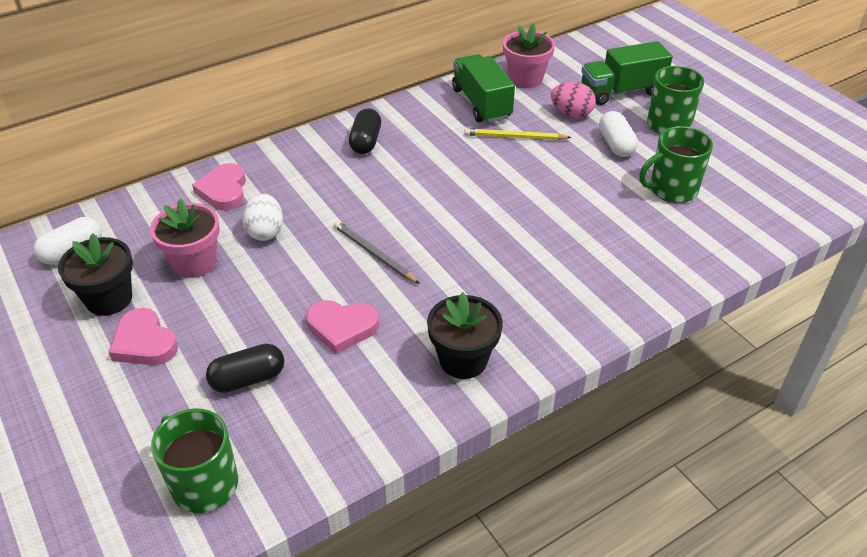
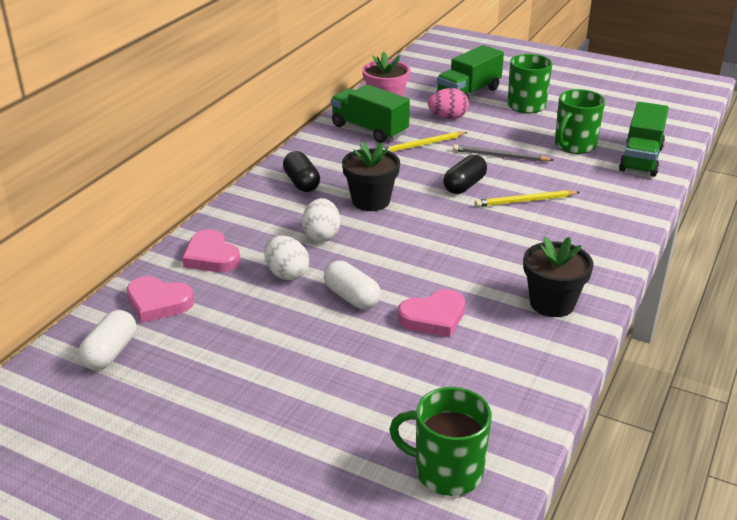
camera: 30 degrees left, 10 degrees down
(109, 299) = (194, 375): black flower pot -> black flower pot (371, 201)
(144, 342) = (270, 394): pink heart -> pink heart (158, 303)
(194, 262) = (247, 318): pink flower pot -> none
(248, 379) = (397, 383): black capsule -> black capsule (464, 185)
(330, 204) = (321, 235): none -> white egg
(374, 254) = (401, 258): grey pencil -> grey pencil (500, 156)
(553, 236) = (525, 201): none -> yellow pencil
(616, 144) = (503, 128): white capsule -> white capsule (352, 297)
(731, 231) = (641, 159): none -> green truck

